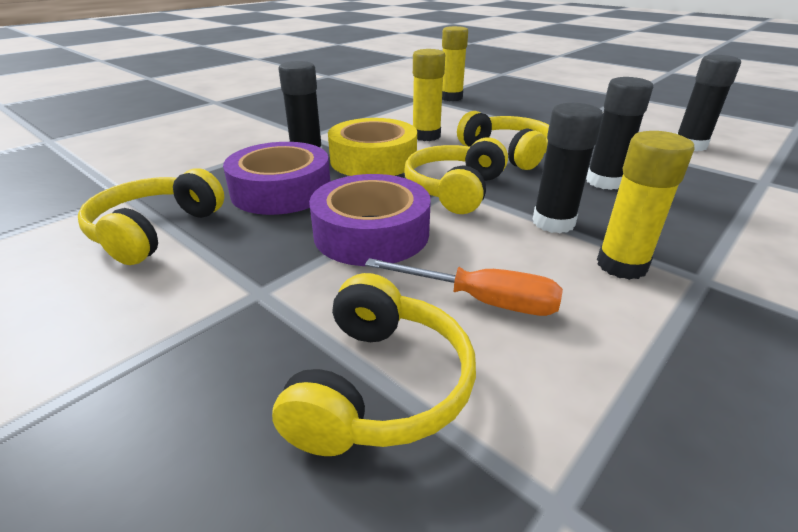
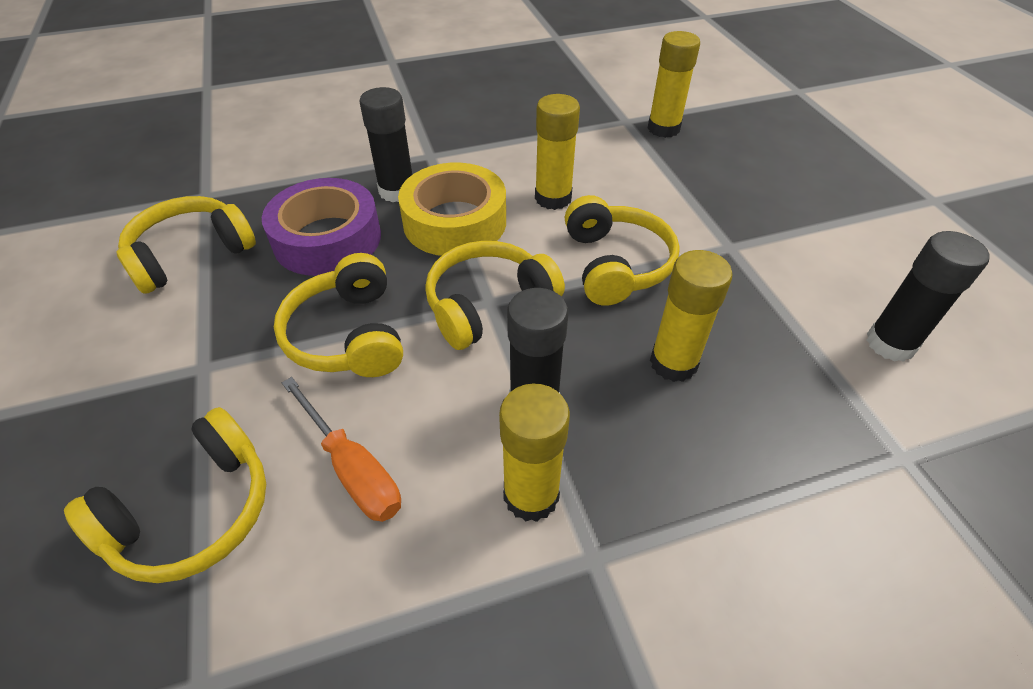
camera: 30 degrees right, 15 degrees up
(371, 233) = (348, 335): purple tape -> yellow headphones
(604, 182) = (673, 363): black glue stick -> yellow glue stick

